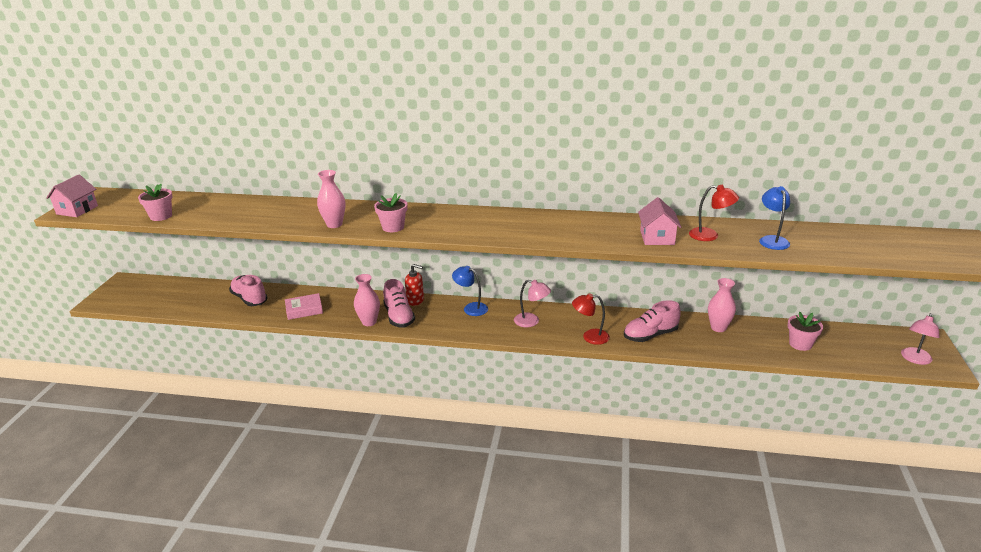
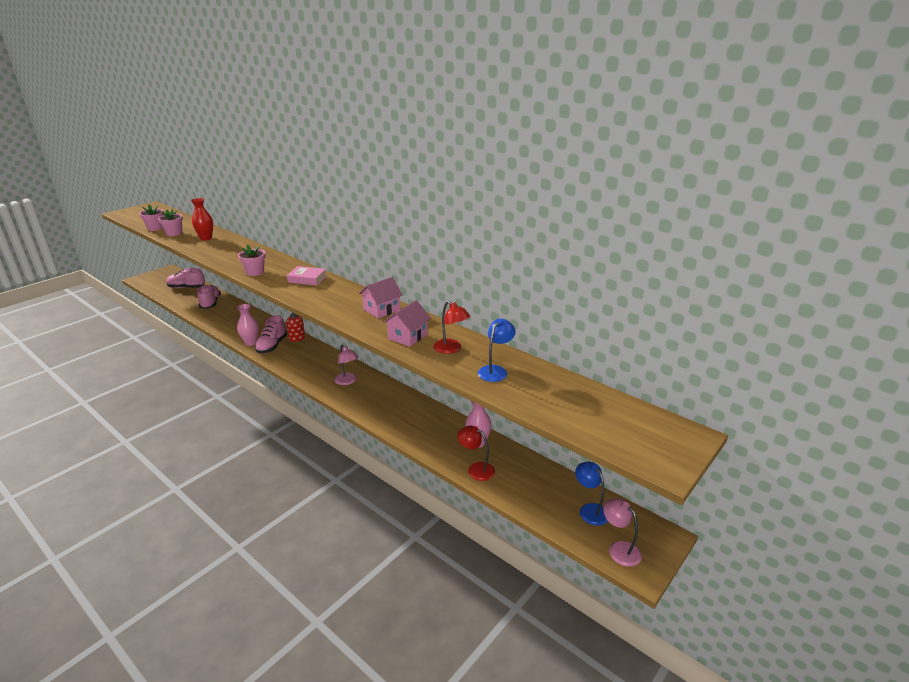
camera: 30 degrees right, 0 degrees up
(77, 210) = (127, 213): pink house -> pink house (381, 310)
(257, 210) = (206, 238): none -> red vase
(304, 310) = (228, 321): pink book -> pink book (307, 279)
(334, 224) = (227, 260): pink vase -> none
(471, 308) = (323, 356): blue lamp -> blue lamp (590, 510)
(590, 337) = (370, 409): red lamp -> red lamp (476, 469)
(650, 335) = (415, 426): pink shoe -> pink shoe (186, 288)
(800, 344) = (528, 486): pink flower pot -> pink flower pot (174, 233)
(915, 359) = (619, 549): pink lamp -> pink lamp turned 75 degrees clockwise

